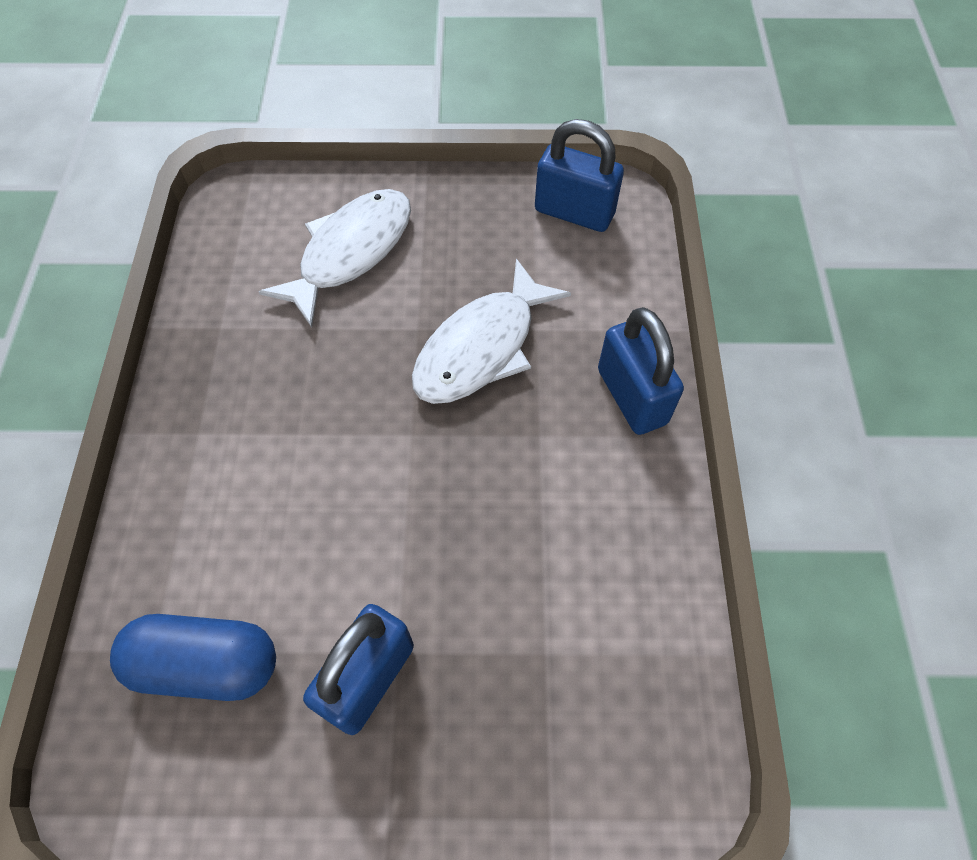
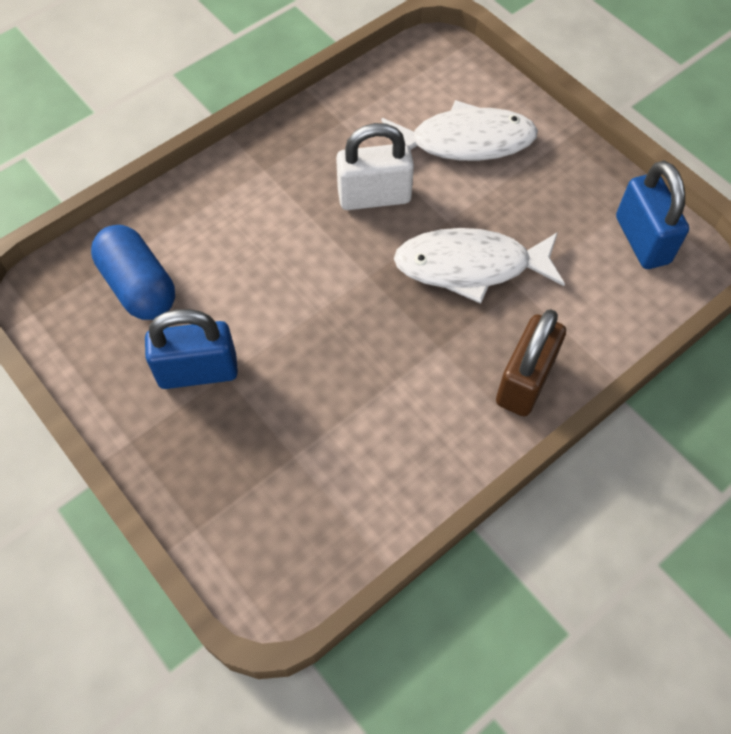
camera: 50 degrees right, 0 degrees up
(331, 364) = (374, 196): none -> white padlock
(632, 396) = (525, 381): blue padlock -> brown padlock

